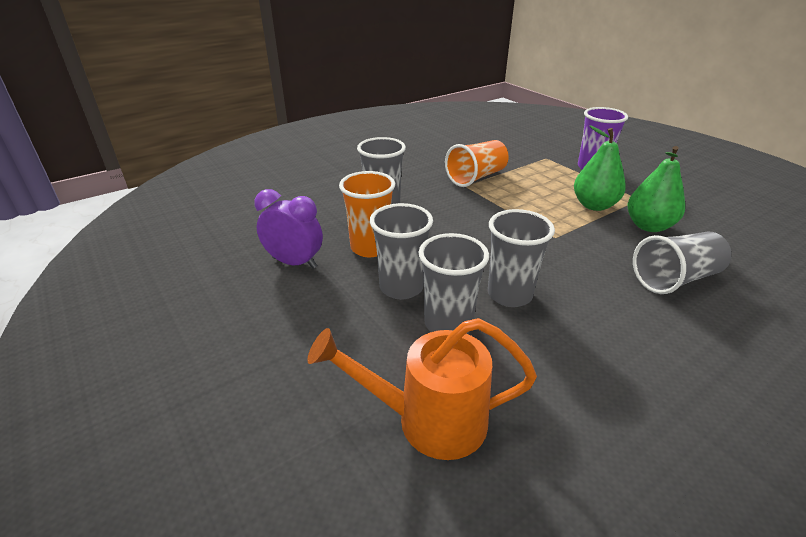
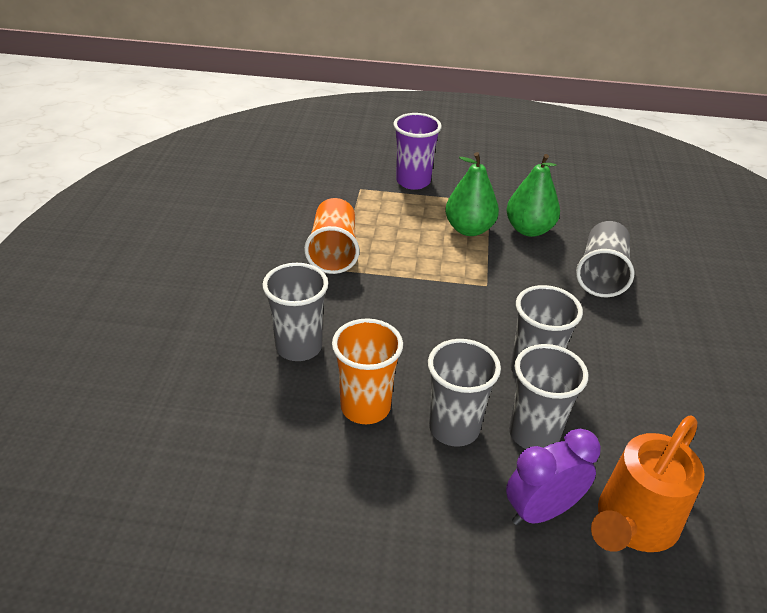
camera: 50 degrees left, 5 degrees up
(294, 263) = (324, 482): purple clock -> purple clock (541, 511)

